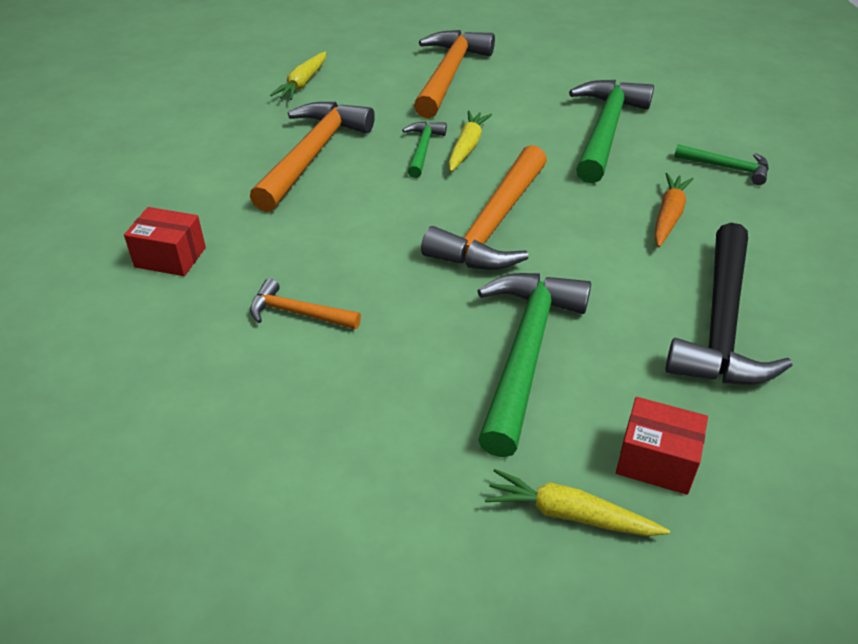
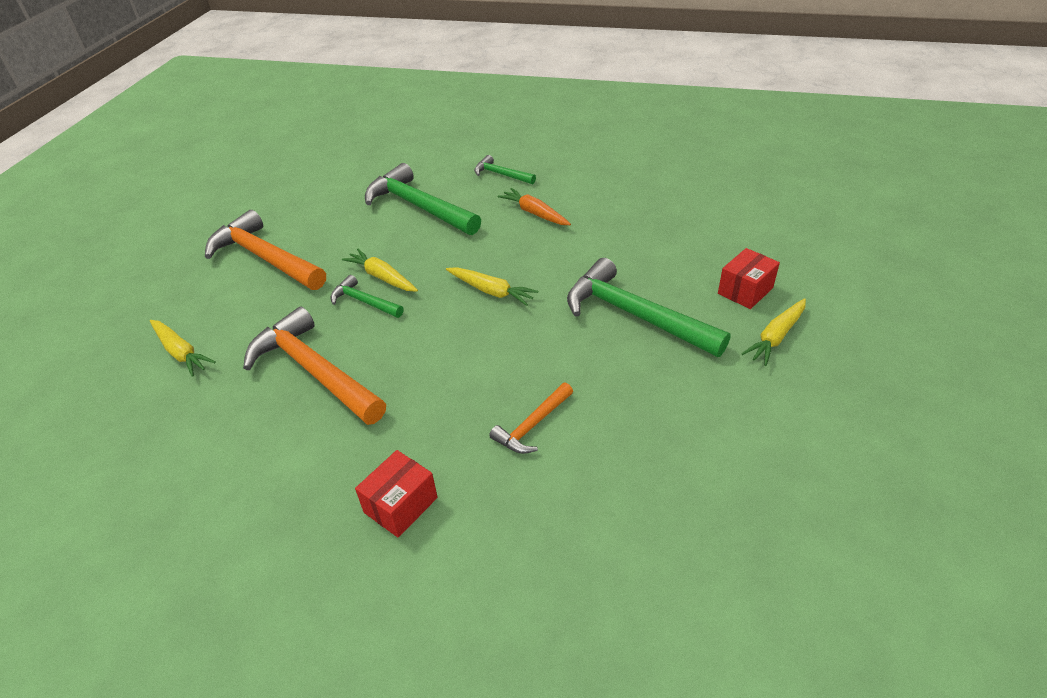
camera: 65 degrees left, 0 degrees up
(493, 225) = (491, 291): orange hammer -> yellow carrot
(721, 323) = (645, 229): black hammer -> none
(726, 168) = (501, 174): green hammer -> green hammer turned 105 degrees counterclockwise

